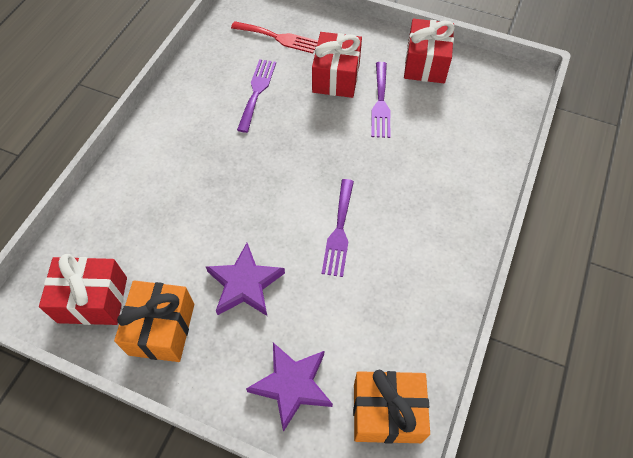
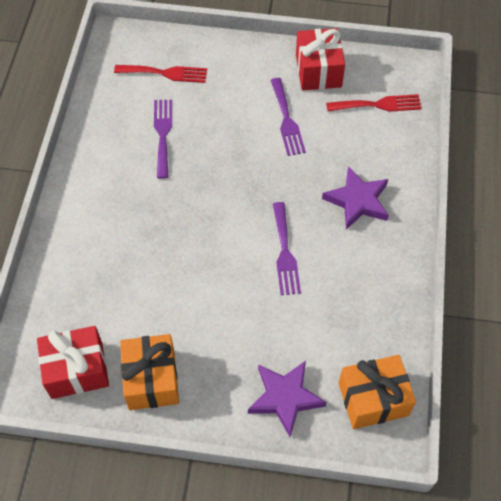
camera: 15 degrees left, 0 degrees up
(245, 284) = (214, 321): purple star -> purple star (357, 201)
(336, 77) = (236, 103): red gift -> none
(477, 107) = (378, 105): none -> red fork

